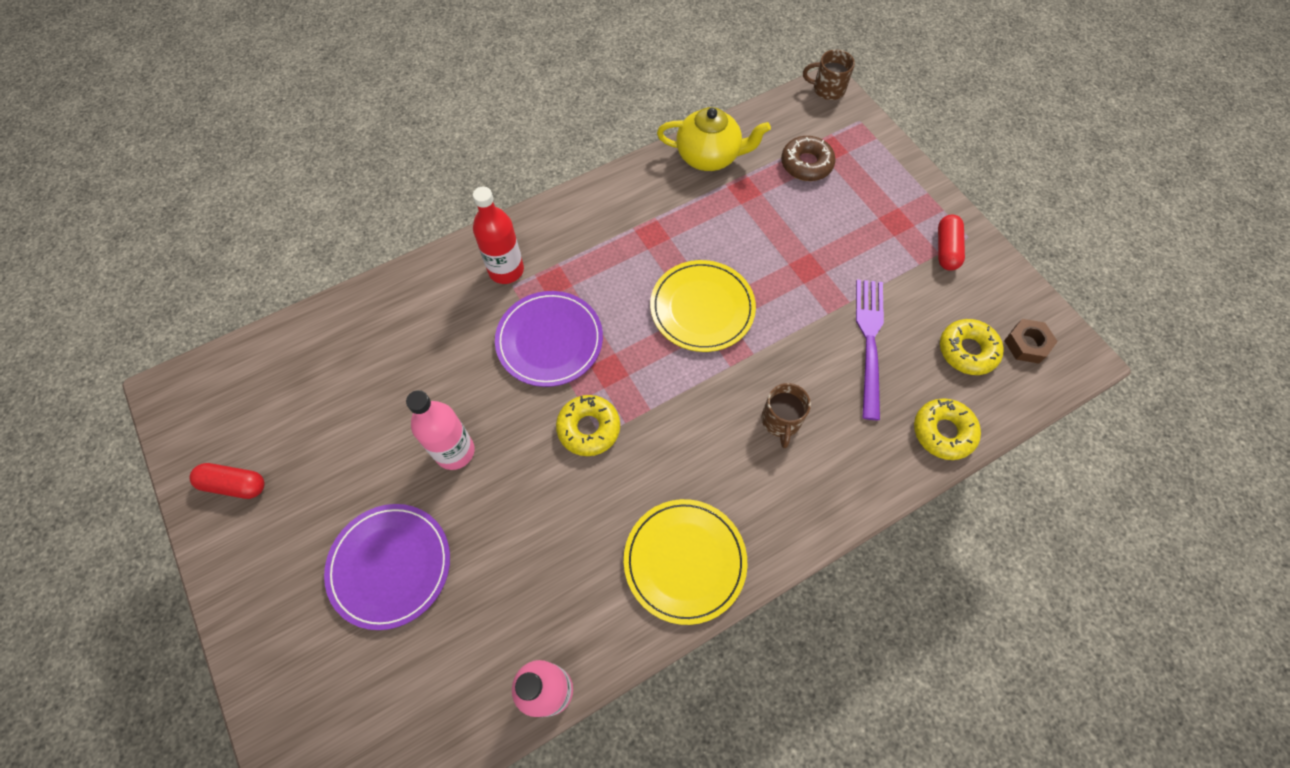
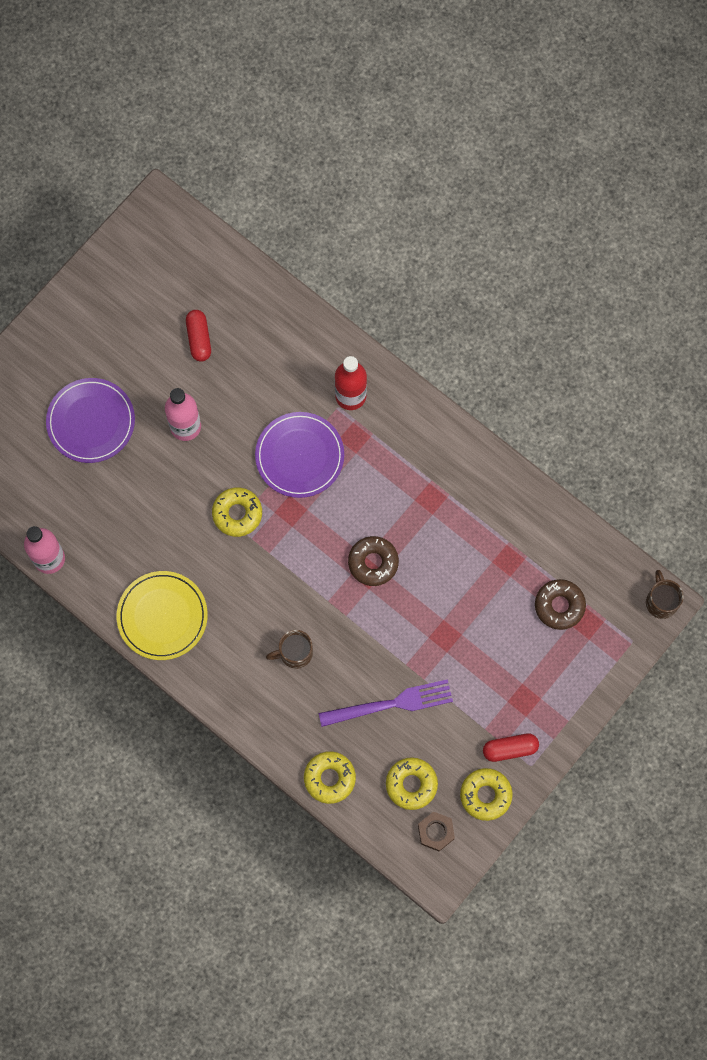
camera: 70 degrees right, 10 degrees up
(234, 485) = (109, 290): red capsule -> red capsule (199, 339)
(702, 308) = (373, 562): yellow plate -> brown donut
(709, 156) = (534, 518): yellow teapot -> none
(993, 285) = (485, 795): none -> yellow donut

